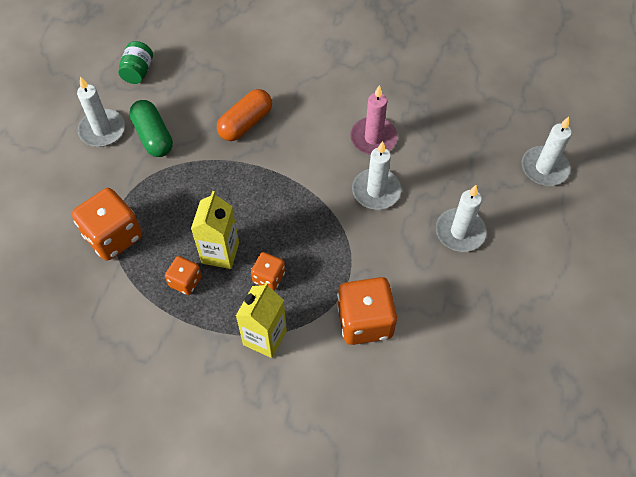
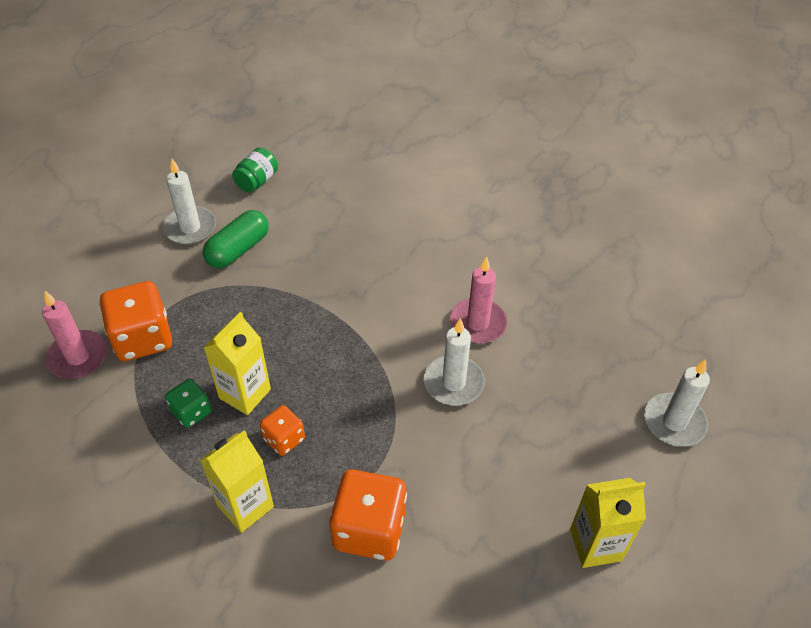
camera: 20 degrees right, 10 degrees down
(67, 269) = (78, 357): none -> pink candle
(153, 136) = (238, 249): green capsule -> green capsule turned 45 degrees clockwise
(185, 281) = (191, 412): orange dice -> green dice
(245, 123) = (342, 265): orange capsule -> none
(460, 232) = (534, 463): white candle -> none
(525, 275) = (595, 544): none -> yellow carton

